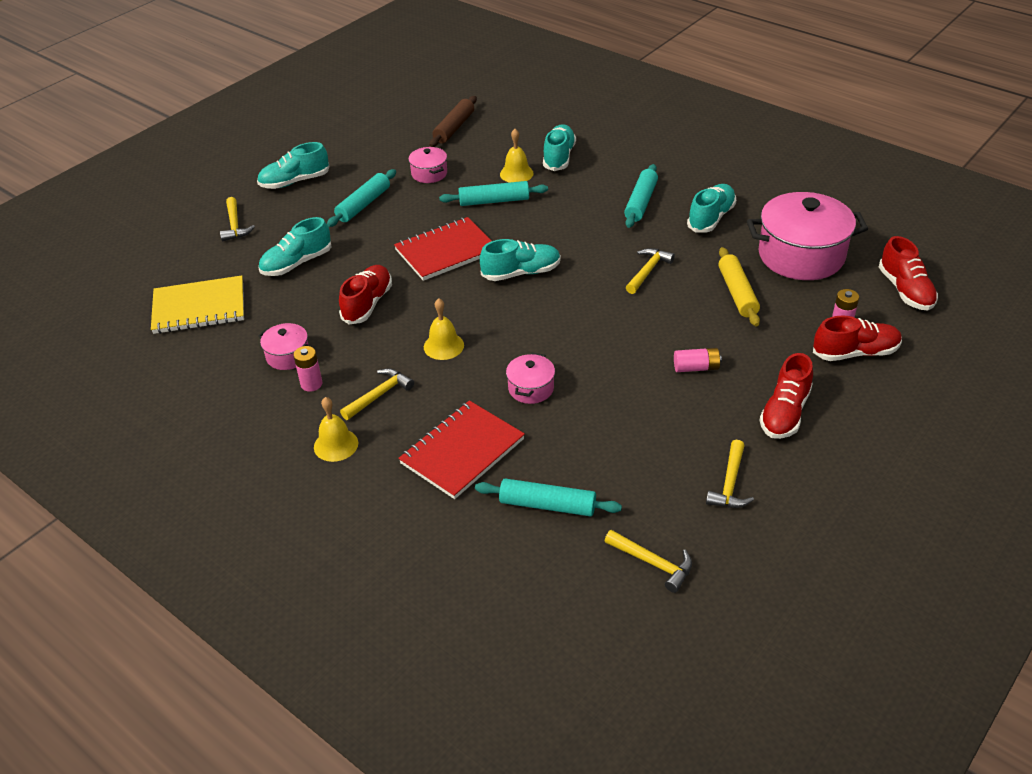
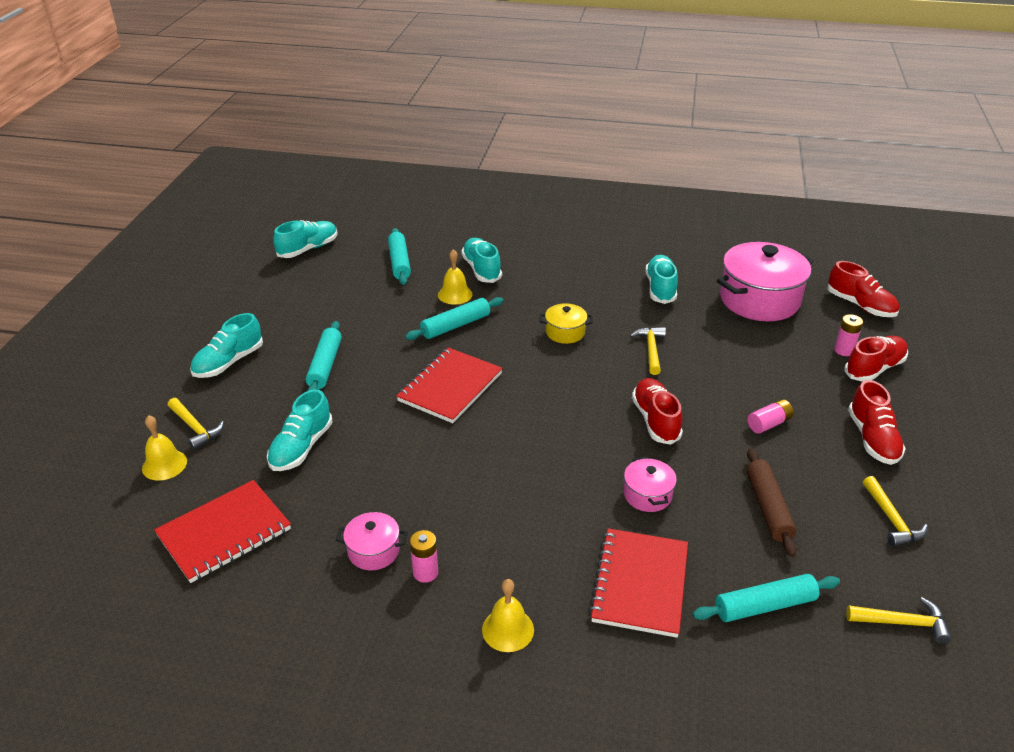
camera: 30 degrees left, 5 degrees down
(199, 307) = (224, 533): yellow notebook -> red notebook
(367, 304) = (414, 465): red shoe -> red shoe (655, 420)
(379, 395) = (507, 557): yellow hammer -> none
(429, 173) = (369, 316): pink pot -> none
(443, 346) = (529, 482): yellow bell -> yellow bell (164, 464)
(454, 128) = (357, 267): brown rolling pin -> brown rolling pin (768, 507)
(521, 273) = (540, 386): turquoise shoe -> turquoise shoe (308, 249)
(583, 233) = (565, 332): none -> yellow pot
(641, 202) = (590, 291): turquoise rolling pin -> turquoise rolling pin (399, 262)
(737, 293) = (740, 347): yellow rolling pin -> none

